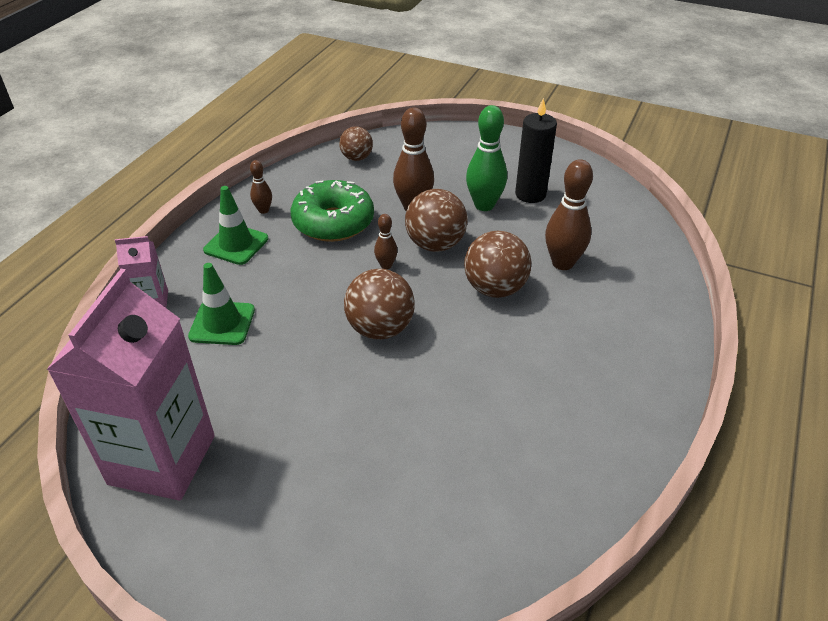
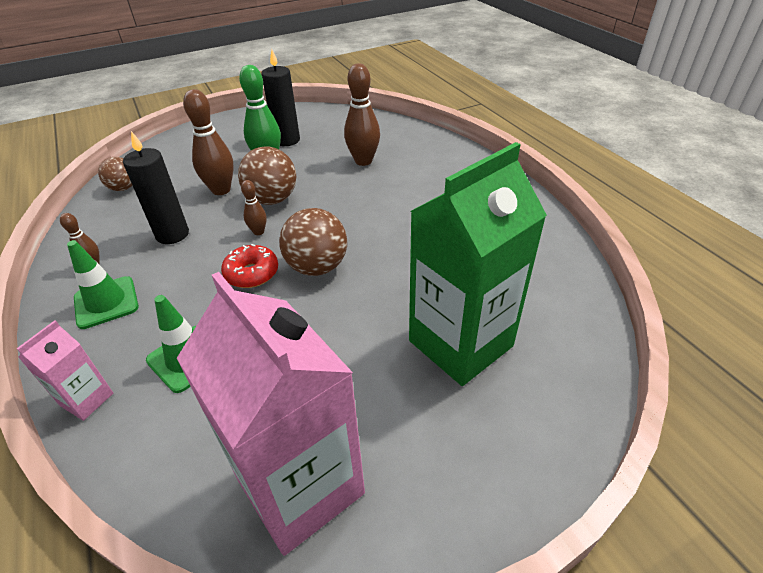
camera: 50 degrees left, 0 degrees up
(333, 222) = (172, 234): green donut -> black candle
(335, 296) = (252, 273): none -> red donut
(377, 480) = (460, 343): none -> green carton
(495, 288) = (349, 197): brown ball -> none

